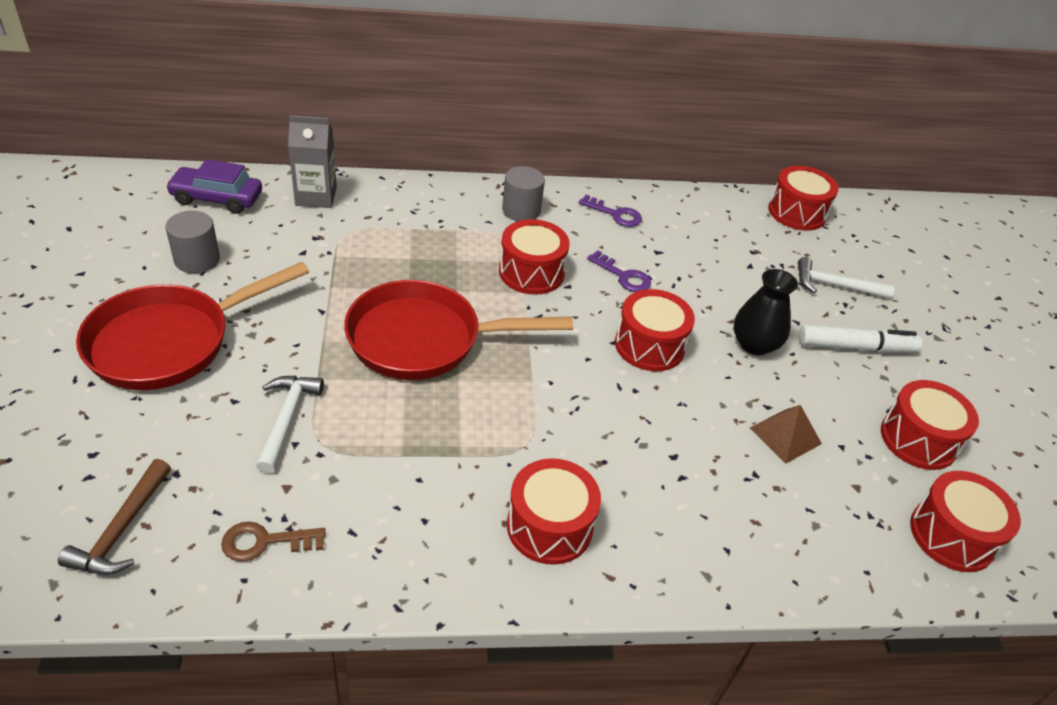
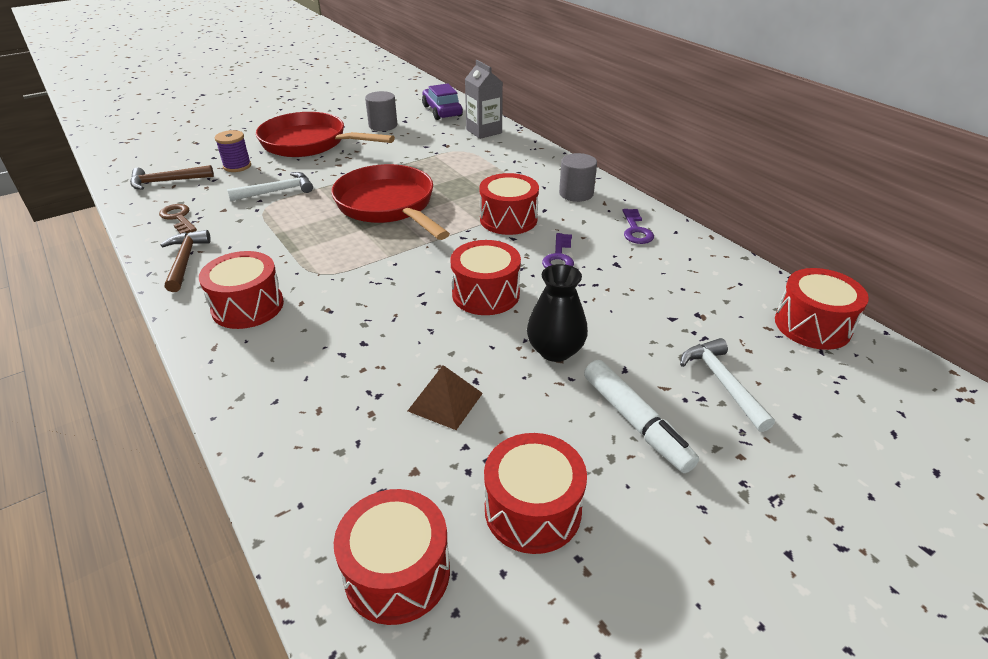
camera: 65 degrees right, 5 degrees down
(159, 436) = (237, 166): none -> purple spool
(397, 561) = (185, 261): none -> brown hammer

